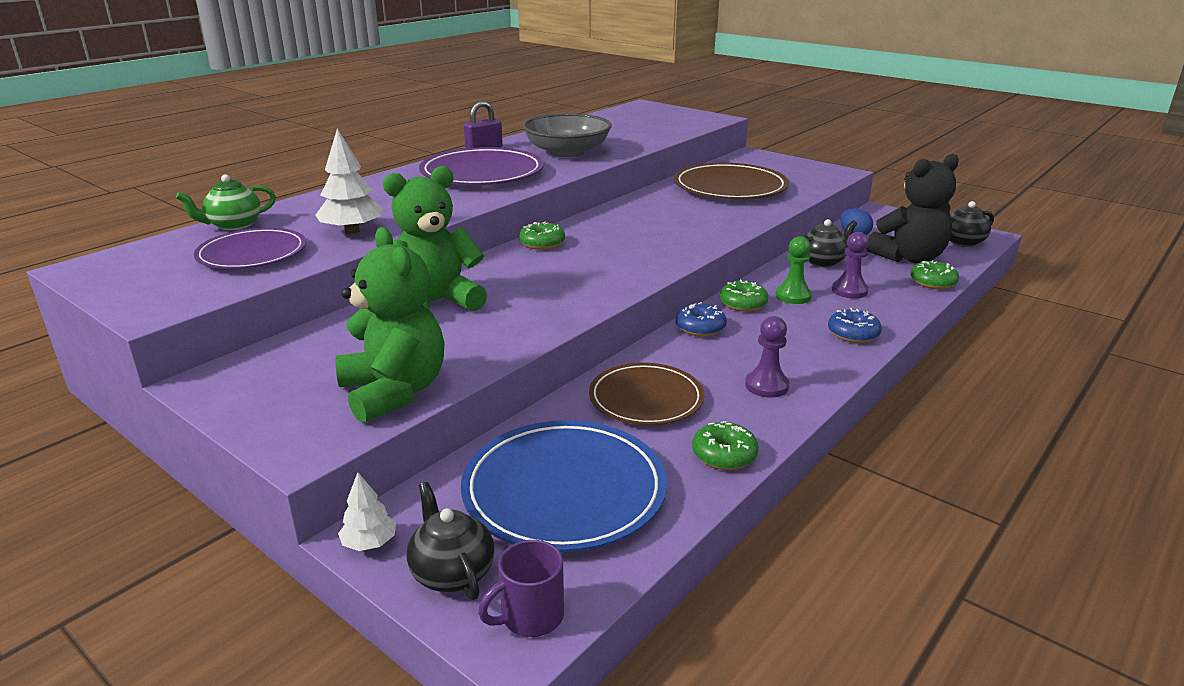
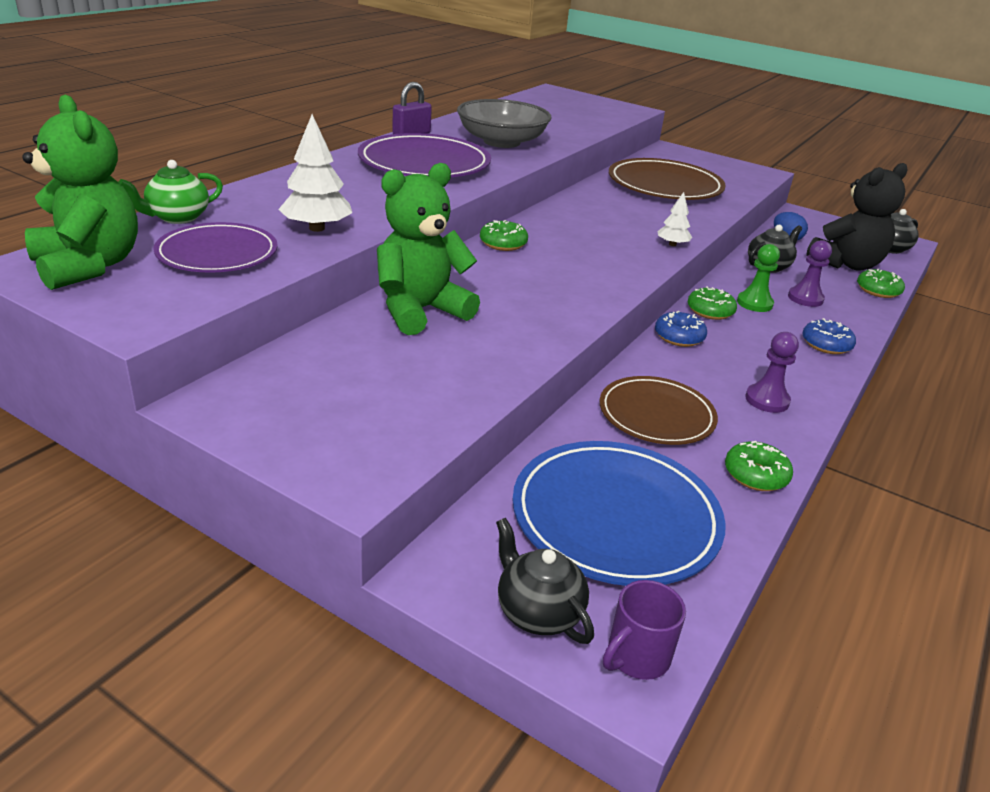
camera: 10 degrees left, 5 degrees up
(369, 543) = (438, 582): white tree -> white tree (672, 244)
(394, 392) = (423, 414): green teddy bear -> green teddy bear (88, 266)

